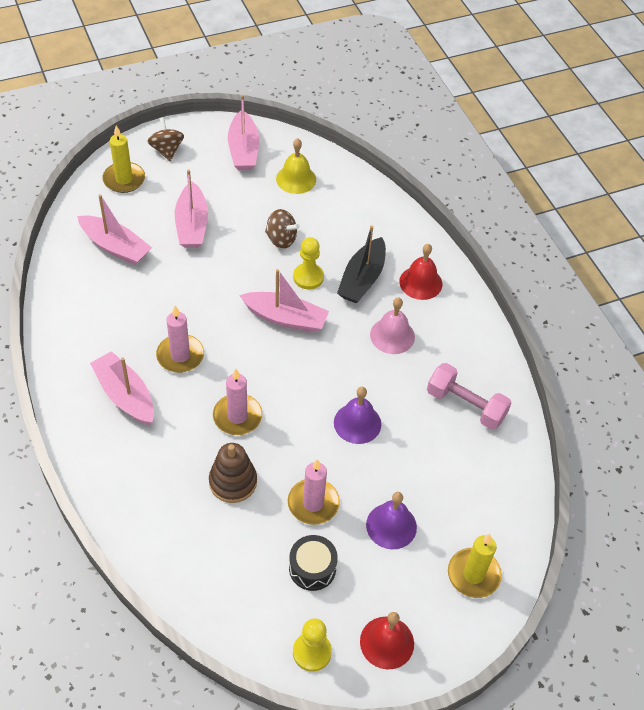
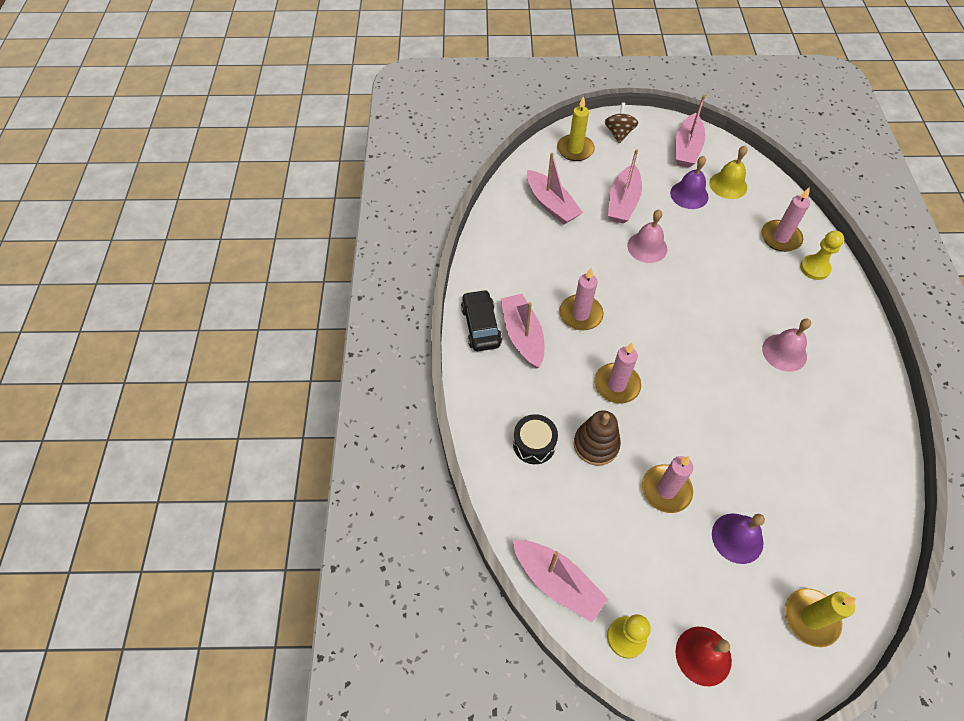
camera: 25 degrees right, 5 degrees up
(77, 398) = (481, 326): none -> black car
(230, 266) = (647, 247): none -> pink bell
(281, 239) = (700, 235): brown spinning top -> none
(285, 318) = (685, 307): pink boat -> pink boat (557, 582)
(308, 277) = (716, 276): yellow pawn -> yellow pawn (814, 268)
(312, 568) = (648, 553): black drum -> black drum (534, 444)
(357, 423) = (729, 426): purple bell -> purple bell (689, 195)
(361, 221) = (780, 238): none -> pink candle
(362, 279) = (768, 291): black boat -> none
(420, 282) = (825, 310): red bell -> none
(465, 405) = (843, 442): pink dumbbell -> none

